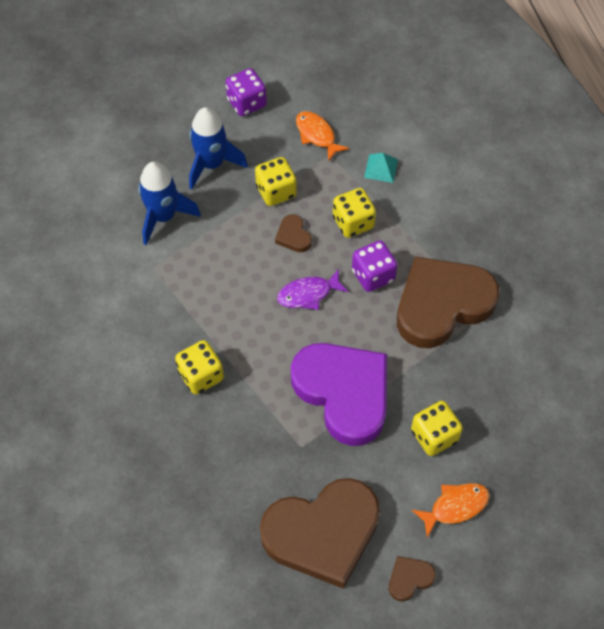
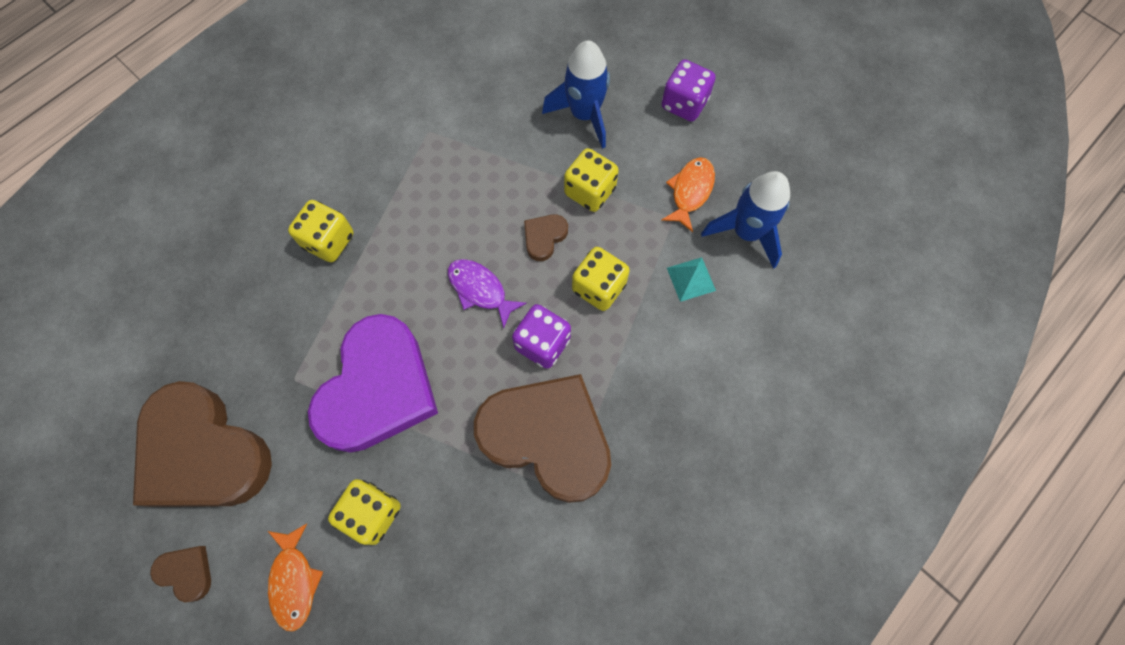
camera: 60 degrees right, 10 degrees up
(163, 217) = (493, 108): blue rocket -> blue rocket (746, 232)
(455, 506) = (294, 581): orange fish -> orange fish turned 45 degrees clockwise

